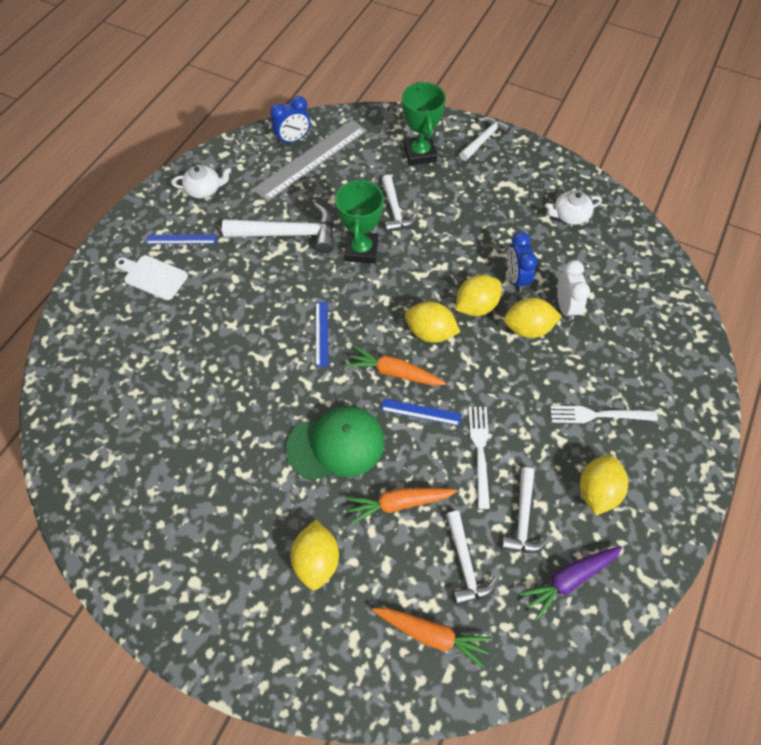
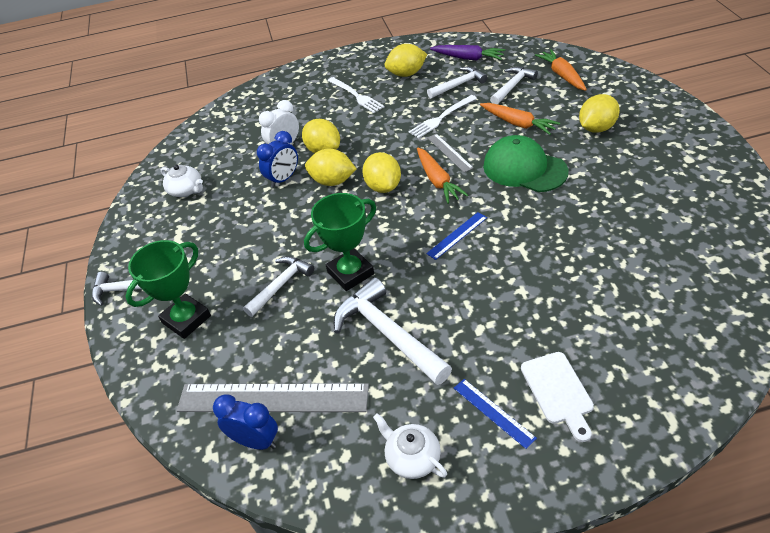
camera: 125 degrees left, 15 degrees down
(421, 412) = (449, 152): blue ruler -> grey ruler

